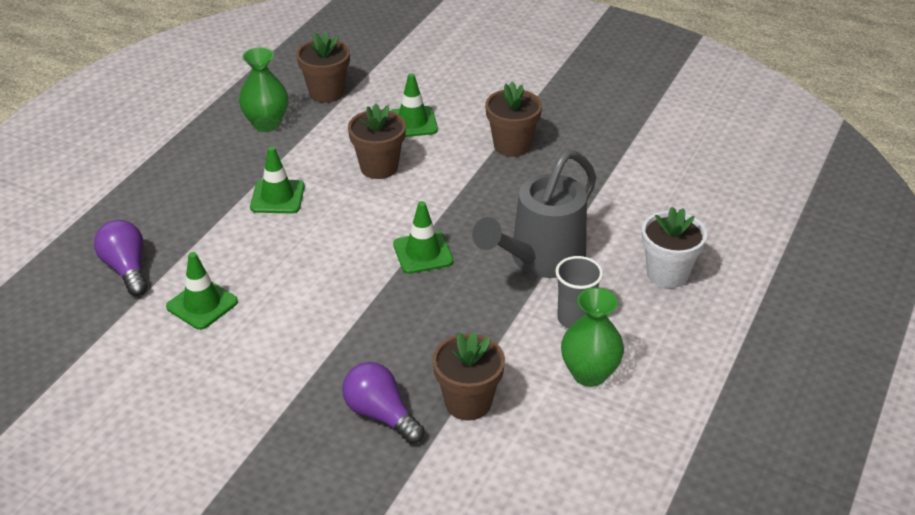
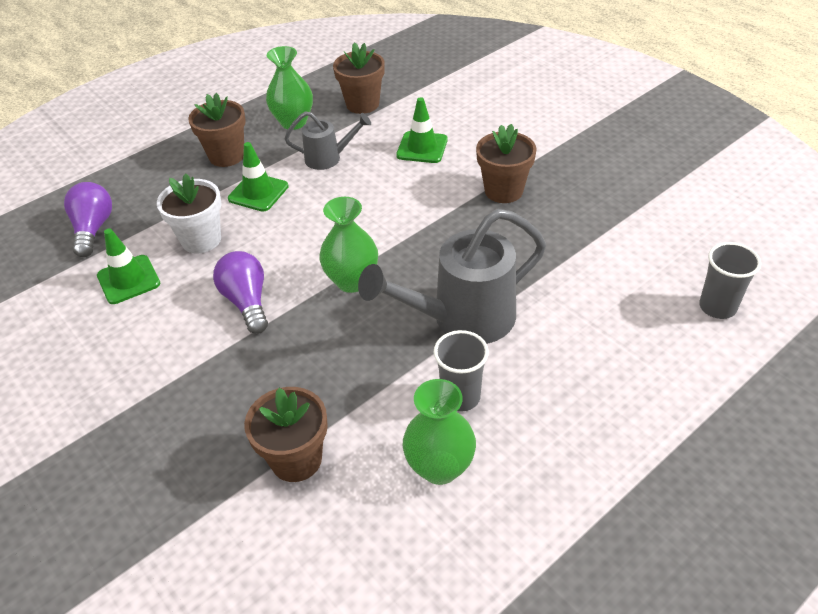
camera: 25 degrees right, 5 degrees up
(327, 151) = (328, 158): none -> grey watering can
(379, 167) = (364, 184): brown flower pot -> brown flower pot (226, 156)
(380, 414) = (206, 444): purple light bulb -> purple light bulb (247, 302)
(423, 253) = (352, 281): green traffic cone -> green vase
(667, 274) = (591, 373): white flower pot -> white flower pot (201, 240)
(737, 200) = (717, 307): none -> grey cup

